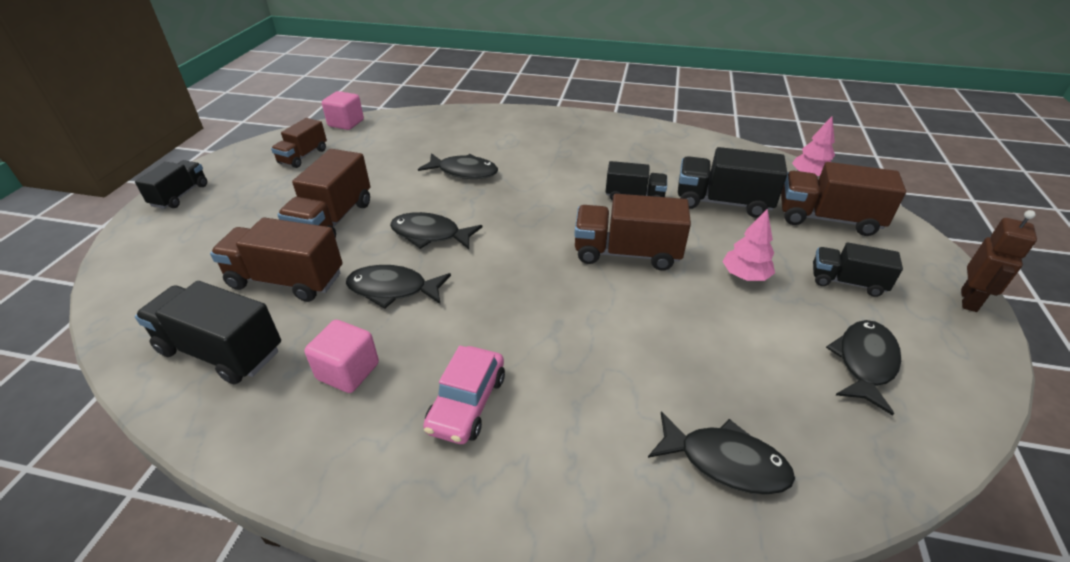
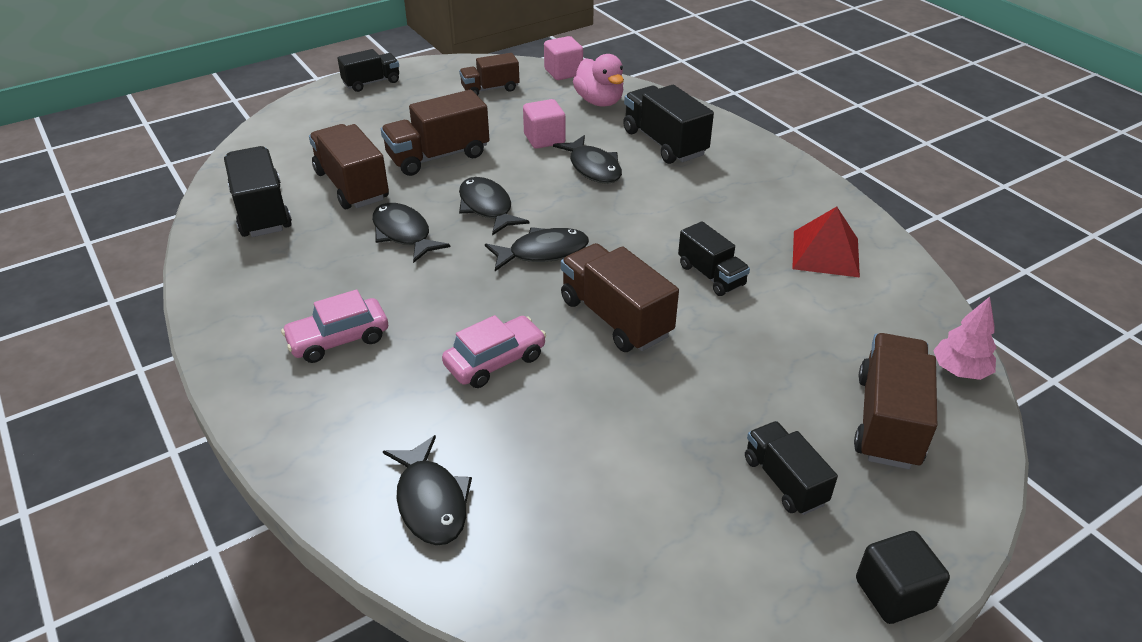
camera: 45 degrees right, 0 degrees up
(348, 371) = (305, 271): pink cube -> pink cube (544, 139)
(402, 130) = (599, 101): none -> pink duck
(603, 331) = (495, 361): none -> pink car
(666, 153) = (825, 253): none -> red pyramid
(722, 202) = (795, 333): black truck -> black truck (664, 143)
(745, 276) = (689, 405): pink tree -> none
(827, 219) = (888, 421): brown truck -> brown truck turned 45 degrees clockwise
(864, 363) = (664, 542): black fish -> black fish (543, 252)
(969, 300) = (894, 593): brown robot -> black cube

